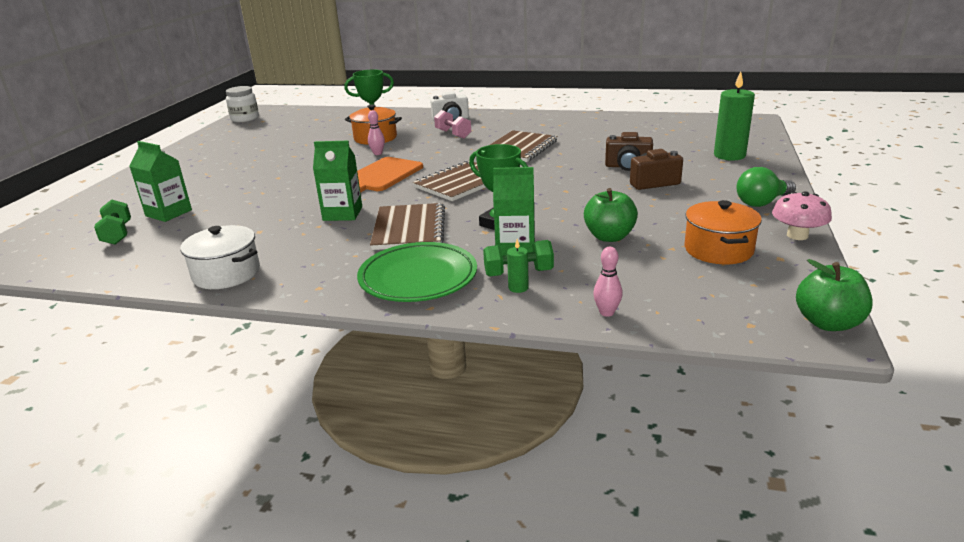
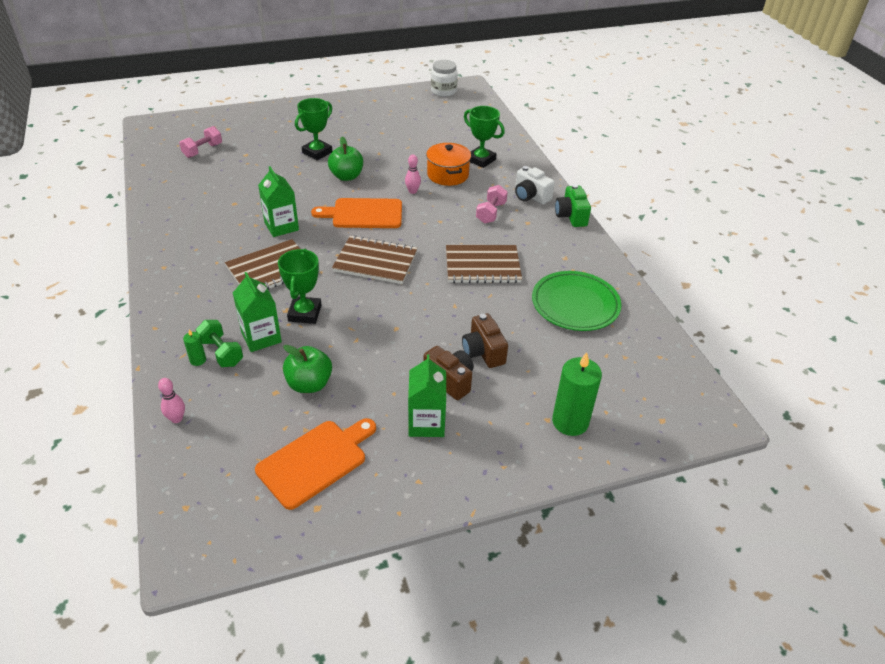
camera: 55 degrees right, 15 degrees up
(117, 234) = (203, 150): green dumbbell -> pink dumbbell
(168, 213) = (243, 152): green carton -> green carton (426, 423)
(226, 274) = (167, 221): white pot -> none
(242, 179) = (317, 152): none -> green trophy
(418, 278) = (194, 305): green plate -> green plate (575, 304)
(494, 113) = (571, 216): none -> green camera
(718, 250) = (315, 461): orange pot -> orange cutting board
(762, 202) = (444, 473): green light bulb -> none
(797, 235) = (374, 513): pink mushroom -> none
(828, 323) = (204, 558): green apple -> green apple (346, 176)

